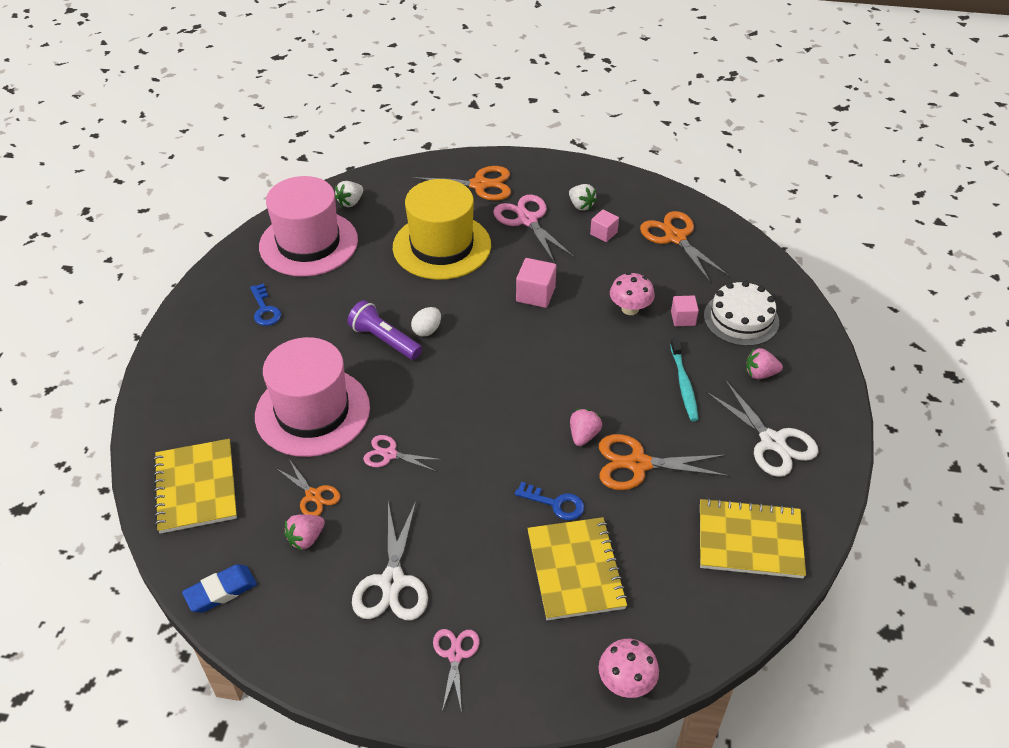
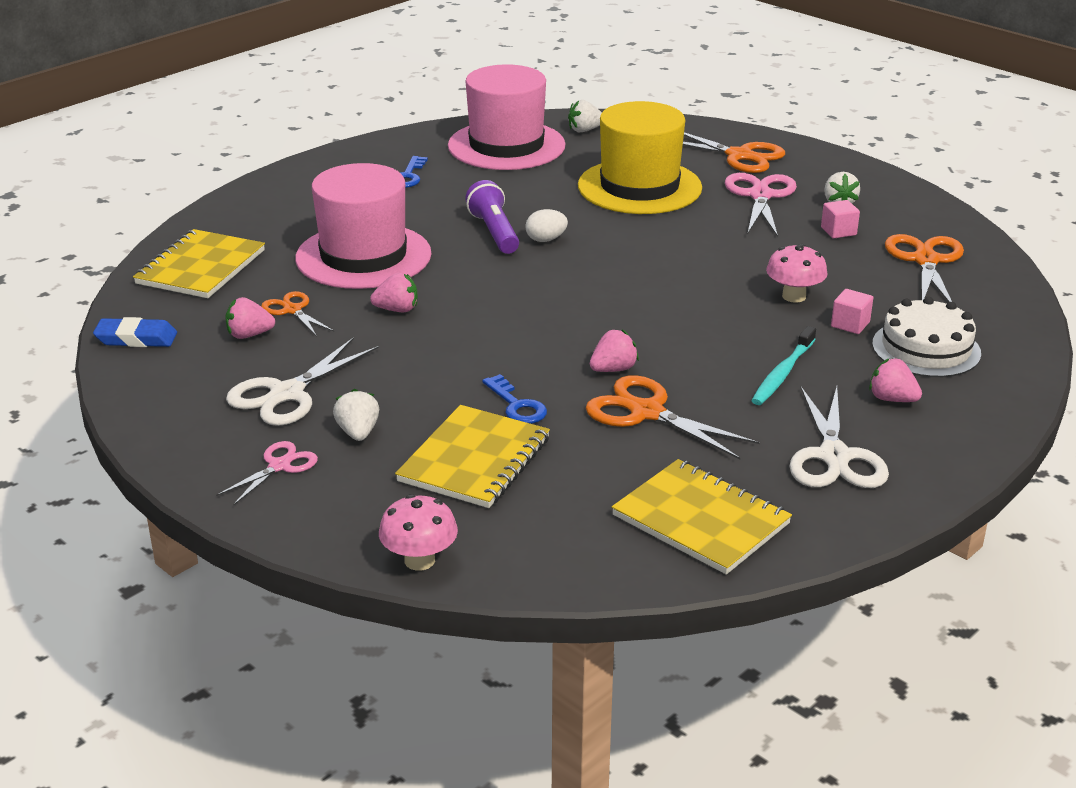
camera: 35 degrees right, 15 degrees down
(313, 495) = (292, 310): orange scissors -> orange scissors turned 150 degrees clockwise
(389, 454) = (397, 310): pink scissors -> pink strawberry
(477, 590) = (358, 432): none -> white strawberry
(535, 294) = (697, 251): pink cube -> none

